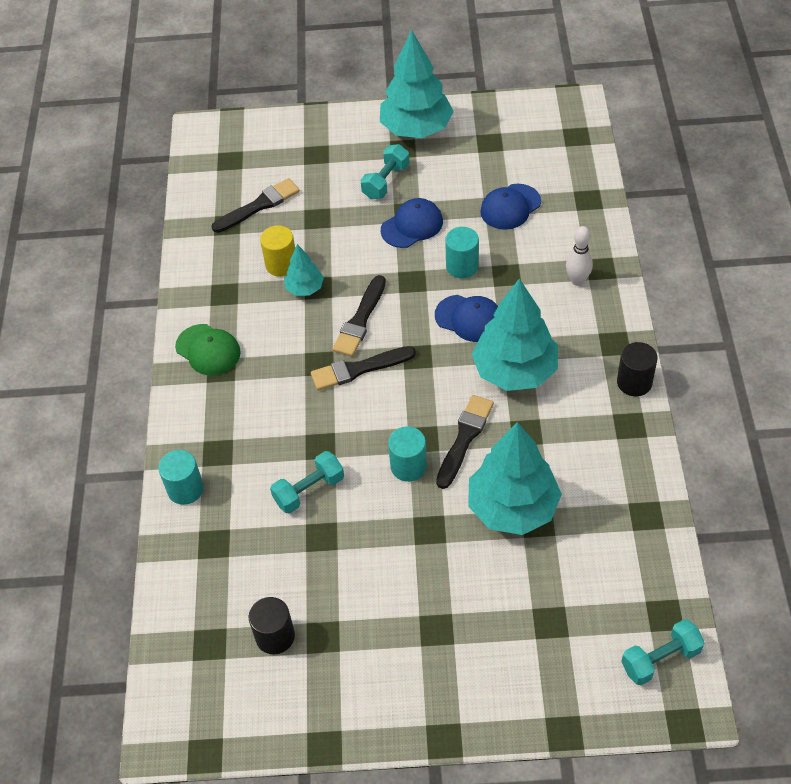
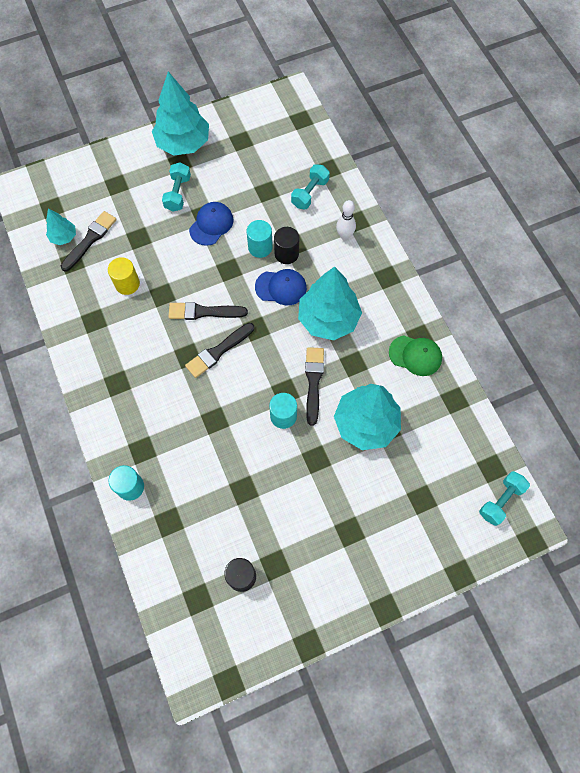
camera: 25 degrees left, 15 degrees up
(208, 350) = (100, 370): green cap -> green cap (415, 355)
(305, 288) = (152, 298): turquoise tree -> turquoise tree (64, 237)
(309, 490) = (221, 458): turquoise dumbbell -> turquoise dumbbell (310, 193)
(360, 320) = (204, 312): black brush -> black brush turned 90 degrees clockwise
(510, 207) = (276, 190): blue cap -> none
(634, 382) = (411, 303): black cylinder -> black cylinder (286, 254)

